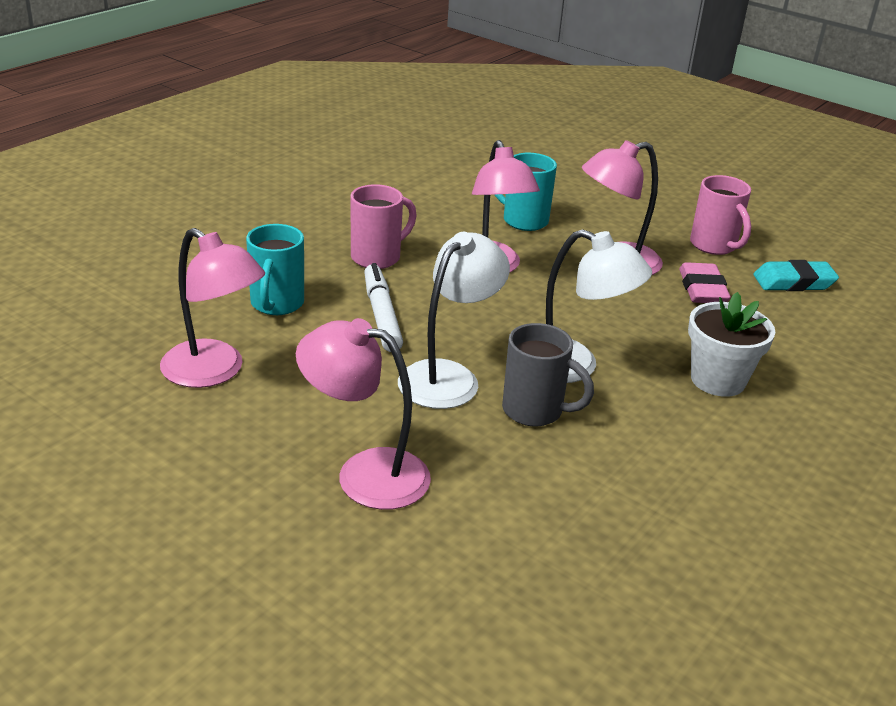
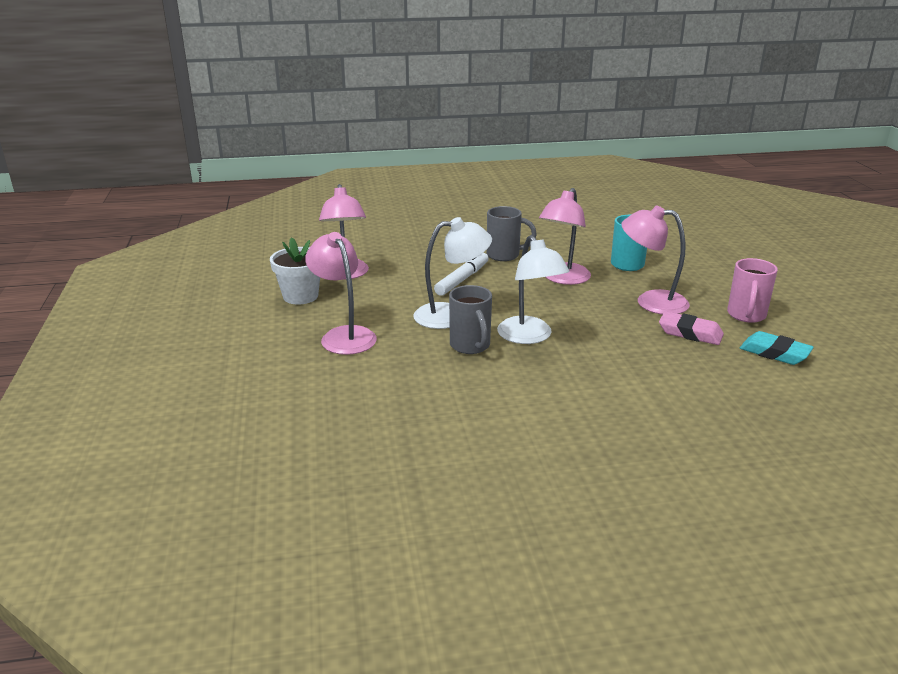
camera: 45 degrees right, 5 degrees down
(276, 304) = (418, 258): turquoise mug -> none
(377, 257) = (504, 255): pink mug -> grey mug
(702, 289) = (690, 333): pink eraser -> pink eraser turned 75 degrees clockwise
(717, 380) = (611, 376): white flower pot -> white flower pot (300, 296)

